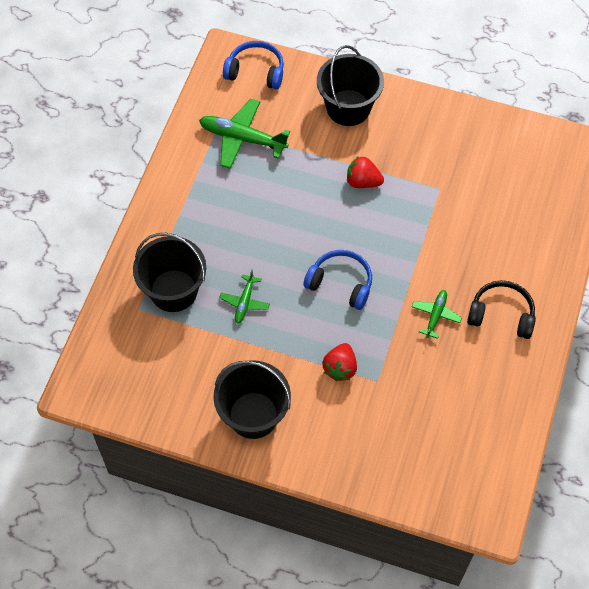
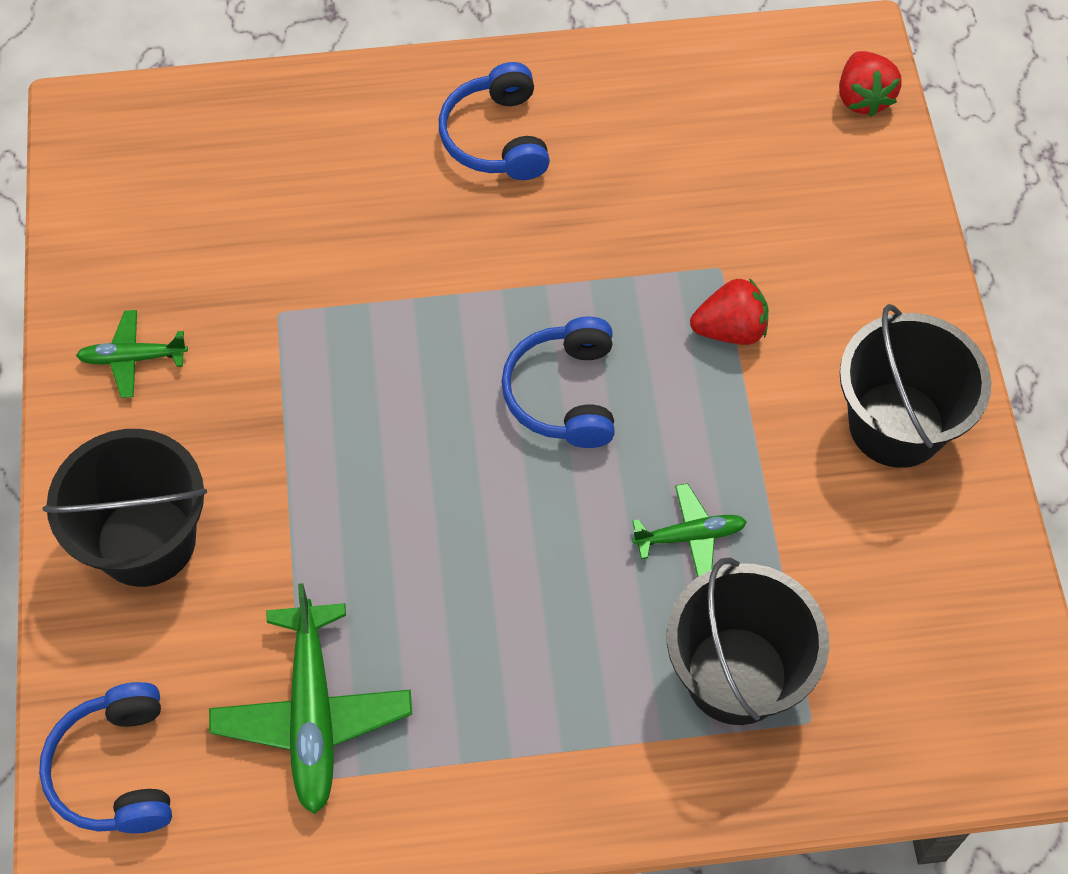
camera: 115 degrees left, 0 degrees up
(363, 182) = (320, 443): red strawberry -> red strawberry (863, 98)
(435, 315) = (549, 228): green plane -> green plane (133, 358)
(501, 315) = (496, 137): black headphones -> blue headphones

